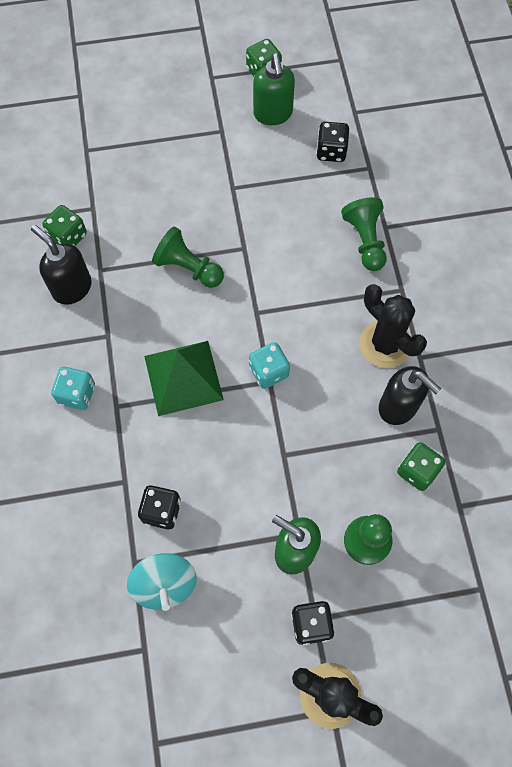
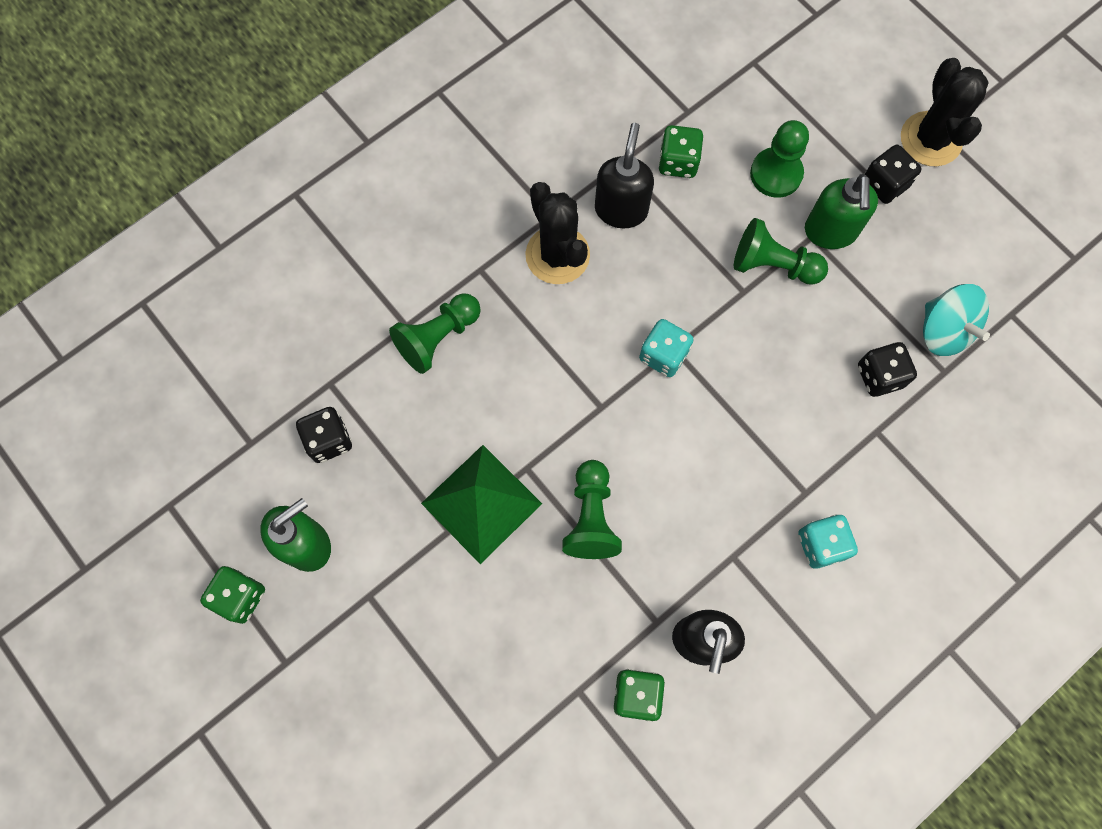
camera: 120 degrees left, 5 degrees up
(164, 584) = (944, 331): turquoise spinning top -> turquoise spinning top turned 105 degrees clockwise
(183, 377) = (727, 440): green pyramid -> green pyramid (481, 503)
(292, 489) = (773, 265): none -> green pawn
(385, 344) = (557, 255): black cactus -> black cactus turned 45 degrees counterclockwise

